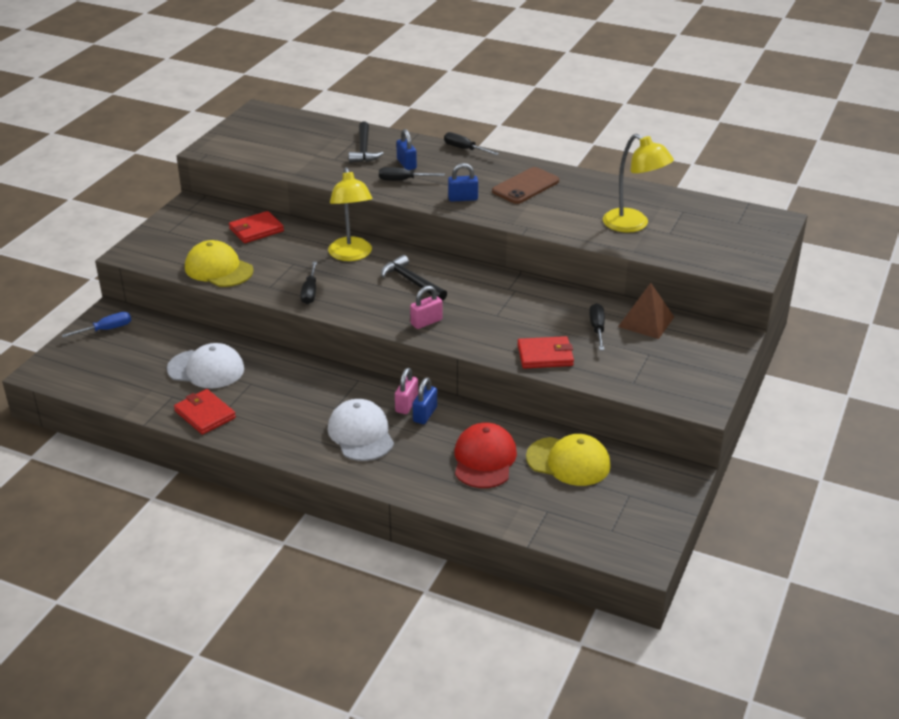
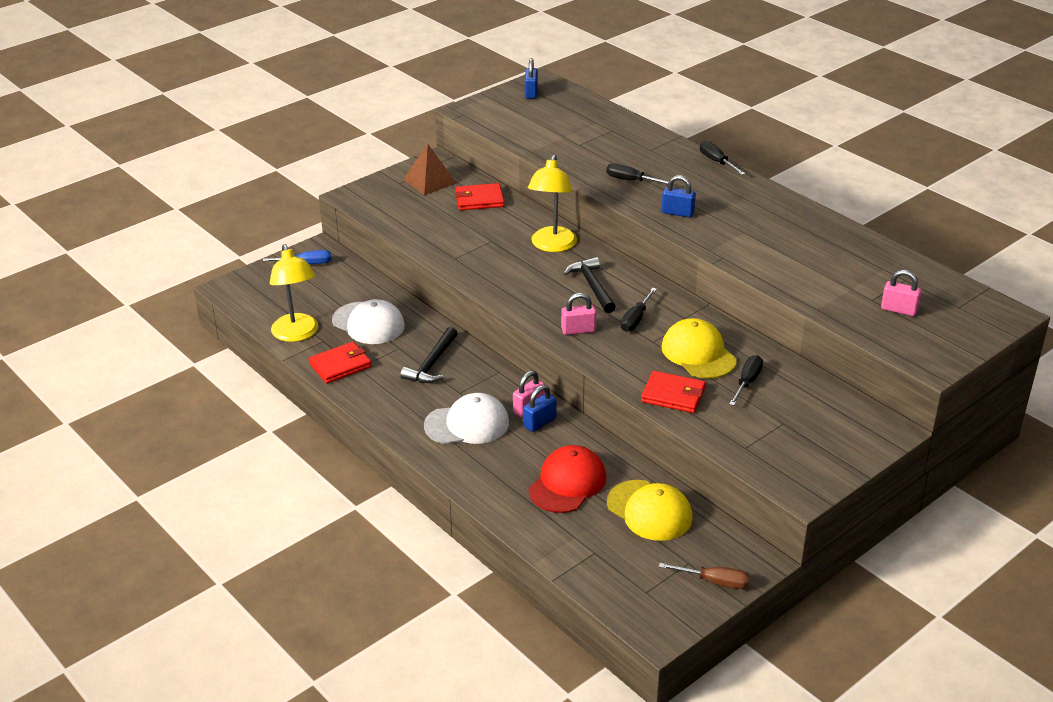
camera: 25 degrees right, 0 degrees up
(205, 414) = (340, 365): red wallet -> red wallet turned 75 degrees clockwise
(218, 269) = (420, 230): yellow cap -> yellow cap (698, 353)
(310, 292) = (488, 272): black screwdriver -> black screwdriver (635, 319)
(361, 434) = (467, 424): white cap -> white cap turned 75 degrees clockwise
(363, 149) = (614, 141): black hammer -> black hammer (431, 364)
(406, 164) = (646, 165): blue padlock -> blue padlock (531, 93)
(525, 186) = (752, 214): brown phone -> none
(633, 225) = (838, 281): yellow lamp -> yellow lamp (297, 334)
(646, 321) = (805, 389): brown pyramid -> brown pyramid (429, 181)
(660, 504) = (714, 582): none -> brown screwdriver
(695, 236) = (899, 310): none -> pink padlock

